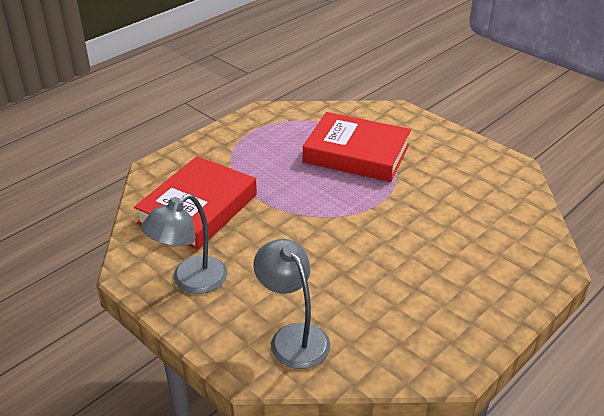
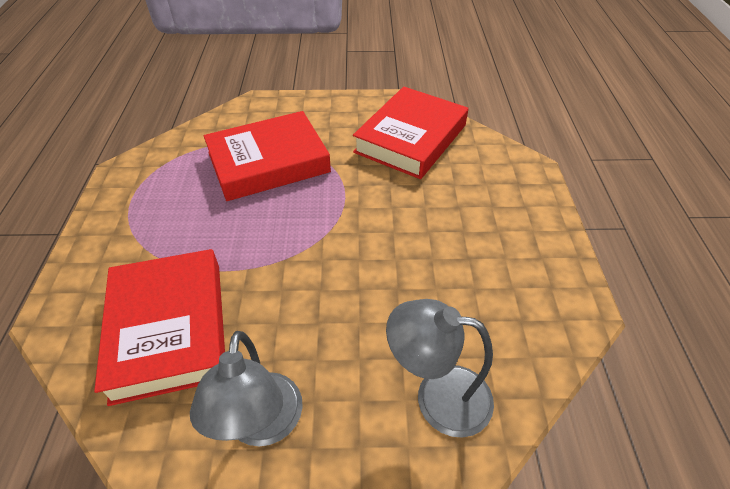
camera: 45 degrees left, 10 degrees up
(481, 193) = (411, 138): none -> red book

